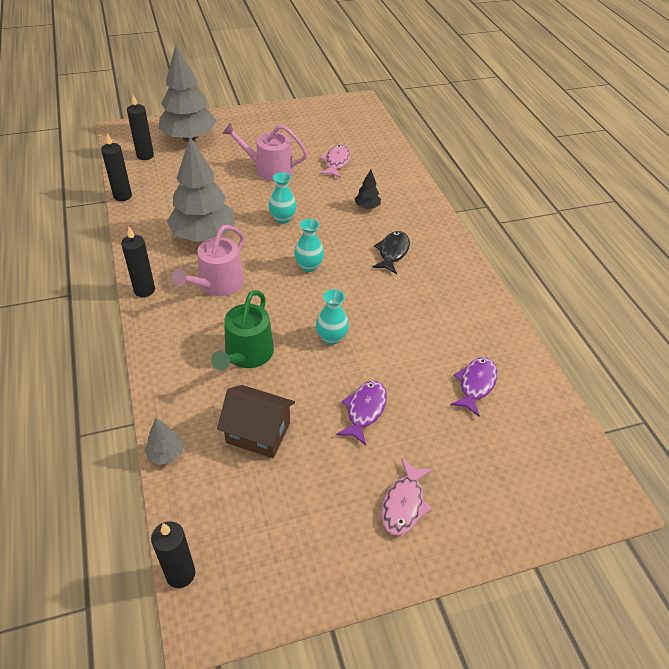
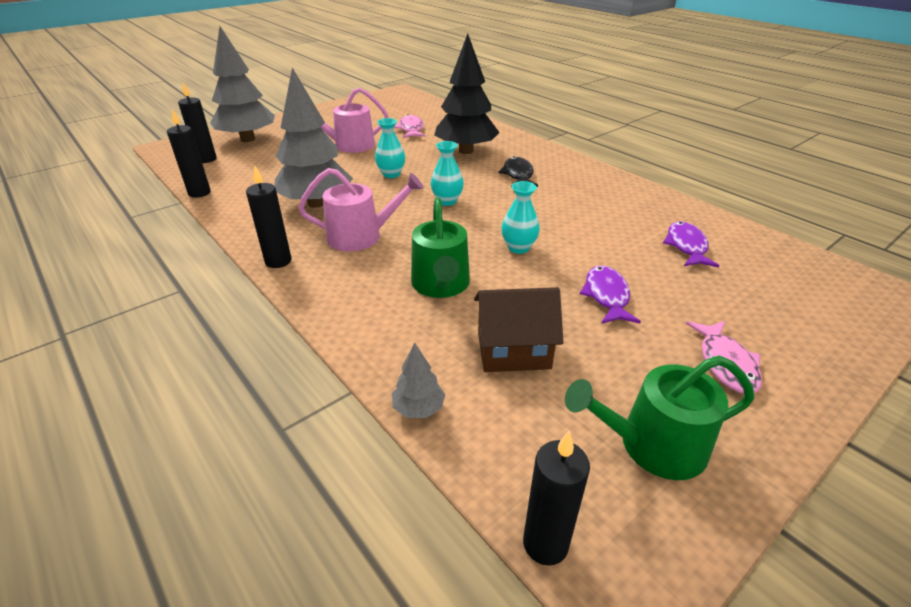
camera: 20 degrees left, 10 degrees down
(217, 284) = (361, 236): pink watering can -> pink watering can turned 105 degrees counterclockwise
(296, 542) = (653, 445): none -> green watering can
(367, 207) = (466, 151): black tree -> black tree, size x2.35

